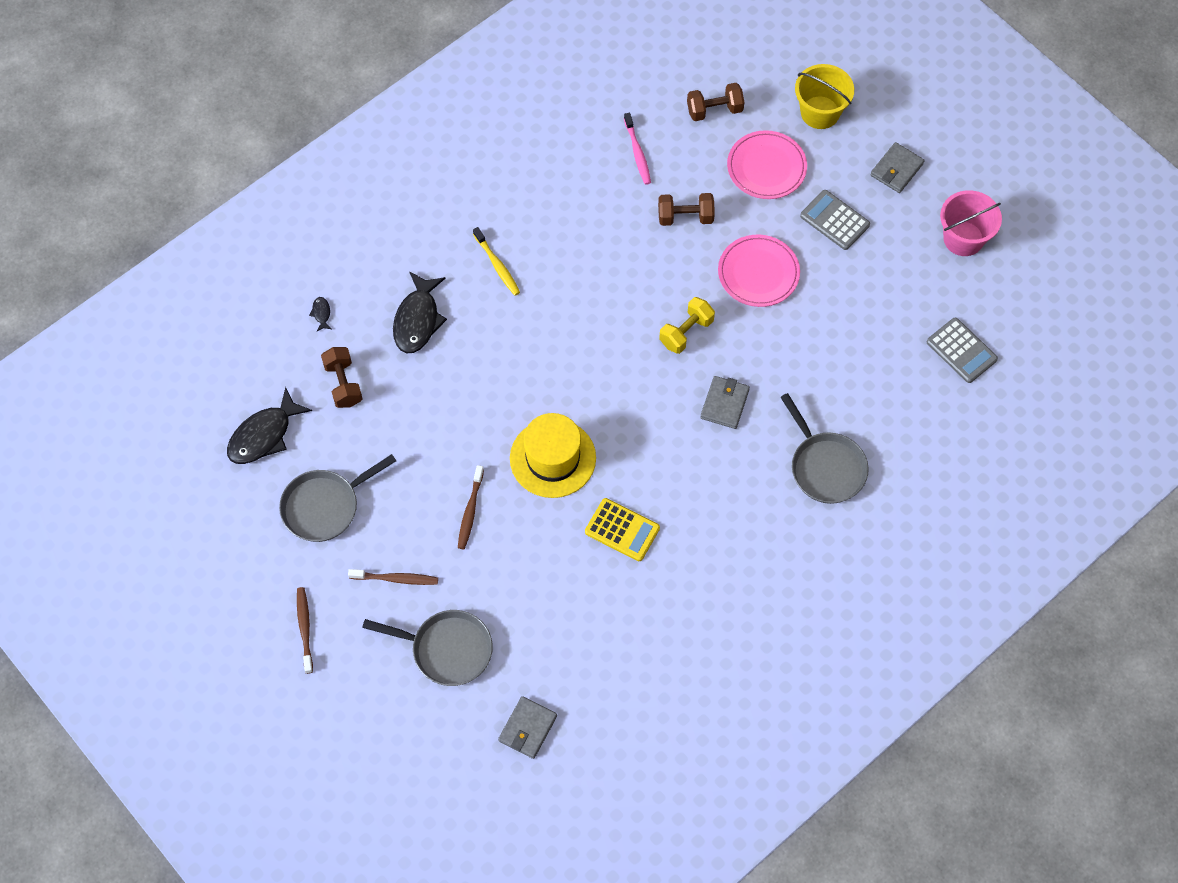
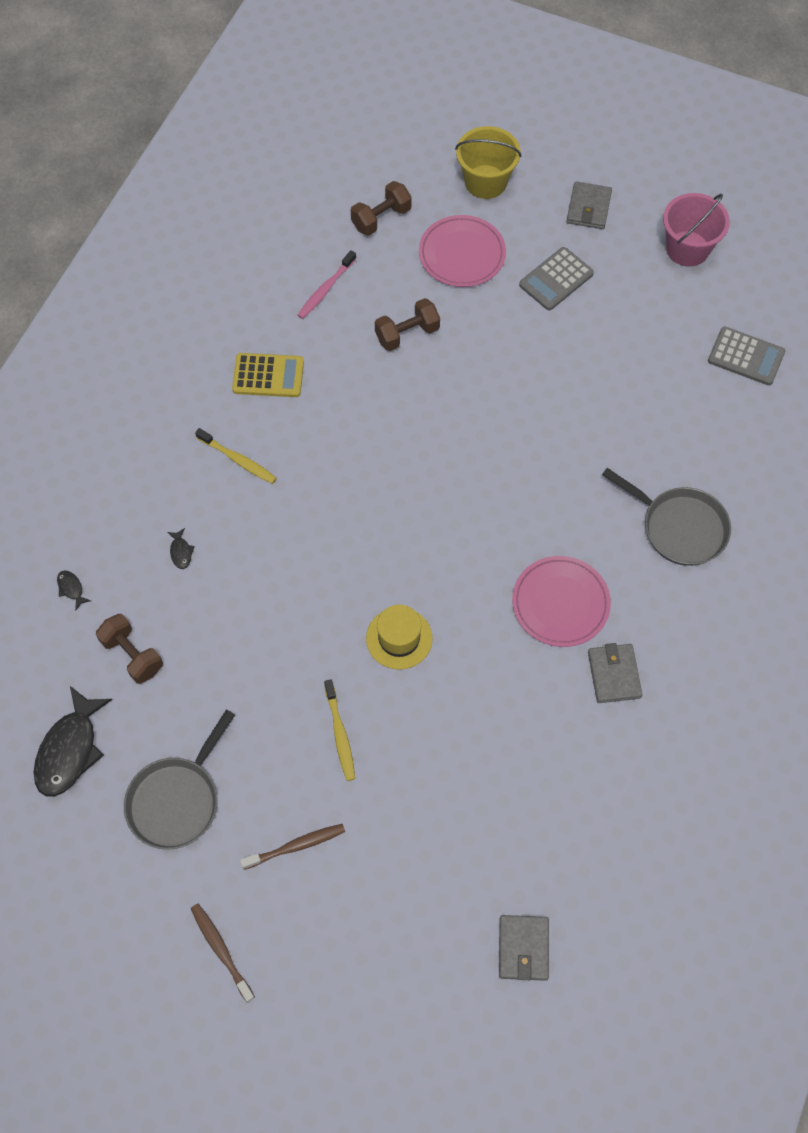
camera: 25 degrees left, 0 degrees up
(417, 320) = (181, 552): black fish -> black fish, size x0.42
(447, 649) = (391, 900): grey pan -> none
(470, 511) = (340, 734): brown toothbrush -> yellow toothbrush
(553, 458) = (399, 638): yellow hat -> yellow hat, size x0.66
(622, 530) = (510, 683): yellow calculator -> yellow calculator (268, 376)
(637, 153) = (326, 289): pink toothbrush -> pink toothbrush turned 75 degrees clockwise
(686, 332) = (468, 449): yellow dumbbell -> none
(724, 404) = (545, 505): grey wallet -> grey wallet (614, 674)
(758, 273) = (509, 360): pink plate -> pink plate (560, 603)
(835, 220) = (556, 279): grey calculator -> grey calculator turned 60 degrees counterclockwise

